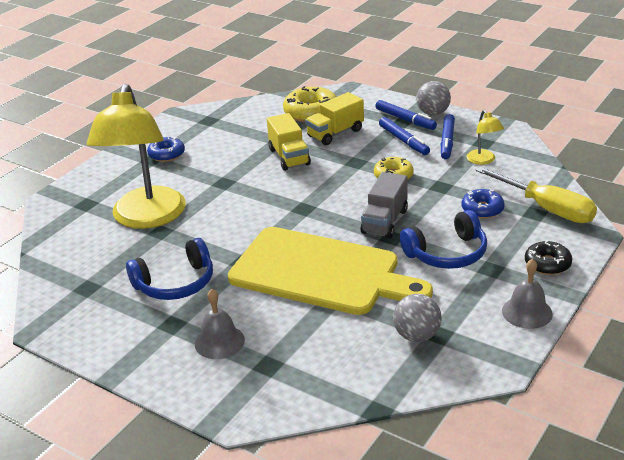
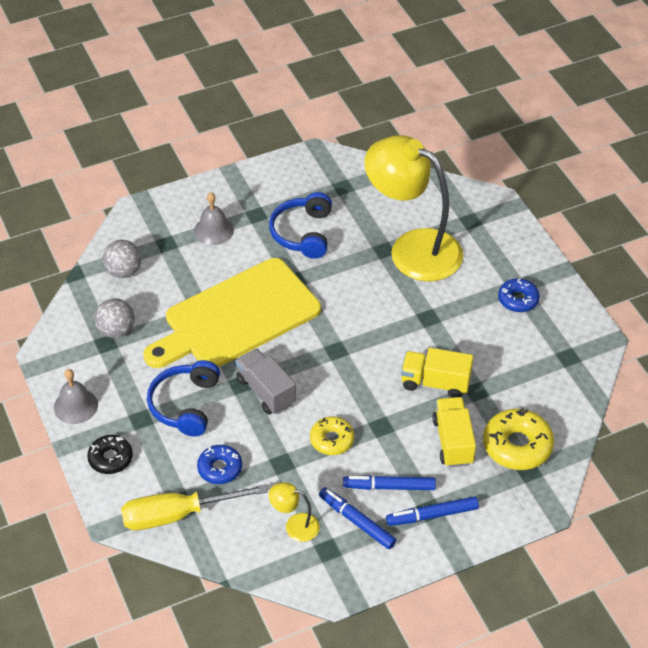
camera: 120 degrees right, 15 degrees up
(433, 113) = (426, 548): grey ball -> grey ball (123, 271)

